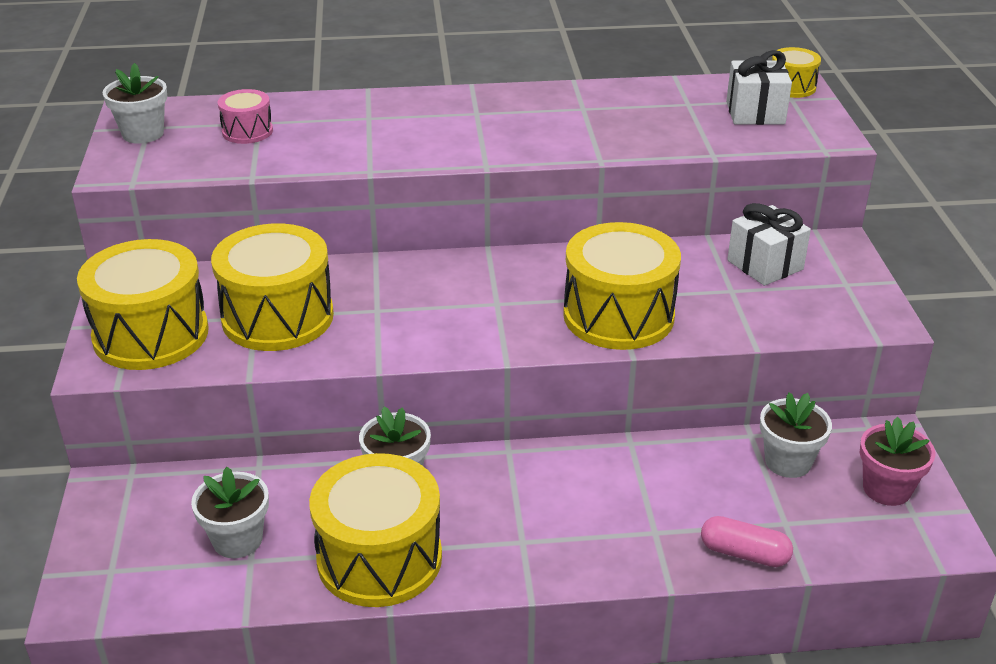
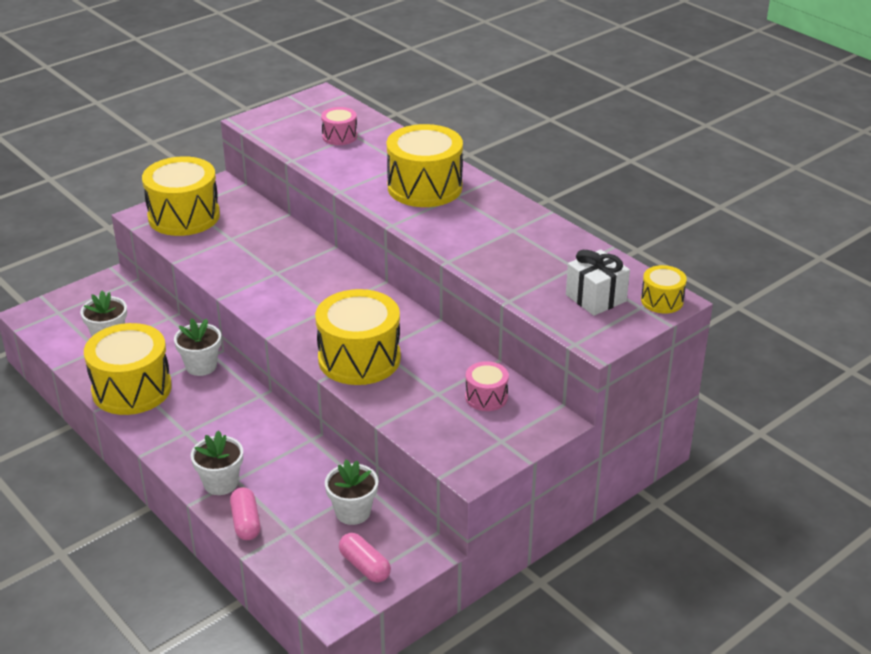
camera: 55 degrees right, 0 degrees up
(143, 133) = (300, 109): white flower pot -> white flower pot (221, 483)
(277, 317) = (237, 245): yellow drum -> yellow drum (425, 187)
(765, 265) = (486, 397): white gift -> pink drum
(886, 489) = (364, 566): pink flower pot -> pink capsule

